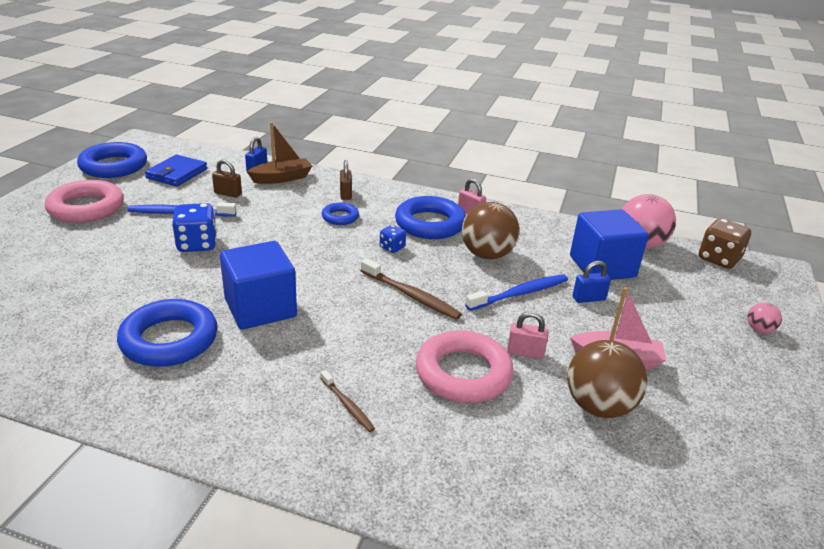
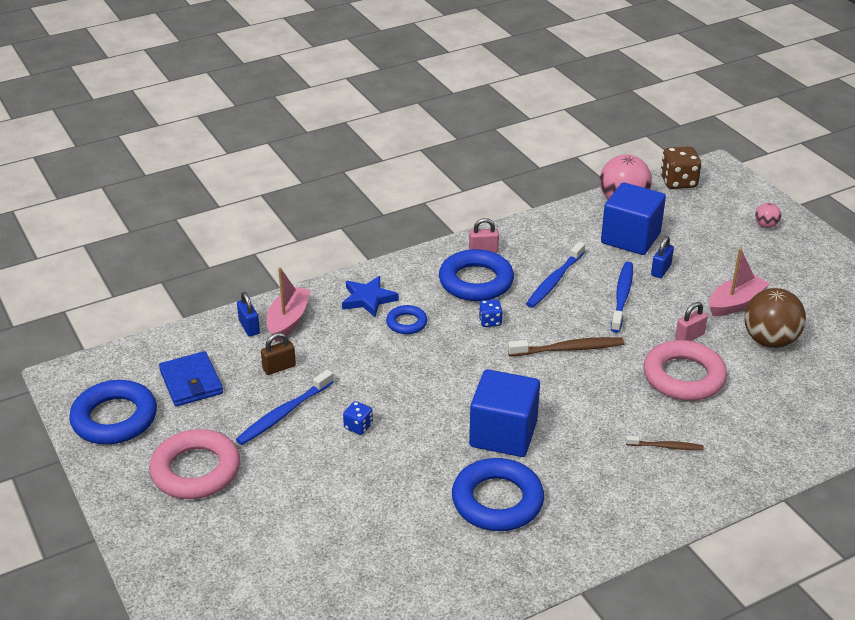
camera: 45 degrees left, 5 degrees up
(197, 244) = (358, 426): blue dice -> blue dice, size x0.55
(282, 178) = (288, 320): brown boat -> pink boat
(345, 194) = (368, 299): brown padlock -> blue star
(487, 255) = (554, 280): brown ball -> blue toothbrush

